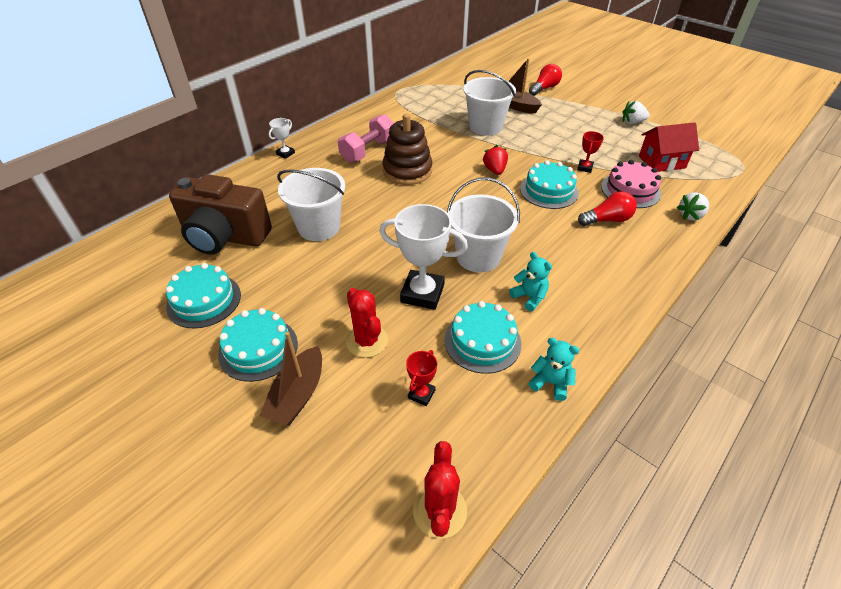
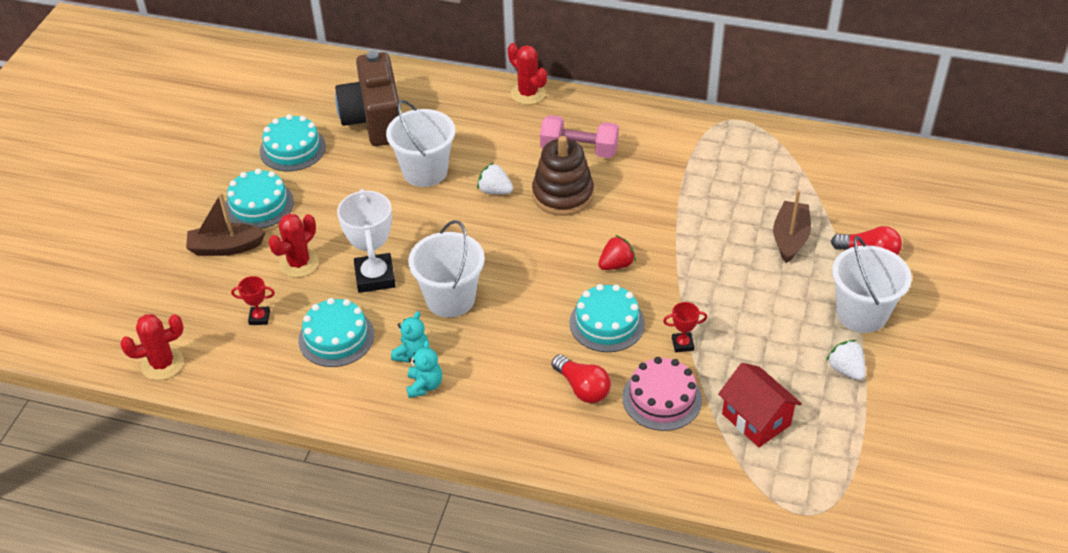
camera: 65 degrees right, 0 degrees up
(285, 153) = (528, 94): white trophy -> red cactus
(485, 126) = (711, 226): white bucket -> white bucket (861, 313)
(550, 383) = (310, 396): turquoise teddy bear -> turquoise teddy bear (424, 385)
(690, 215) = (644, 466): white strawberry -> white strawberry (495, 191)

